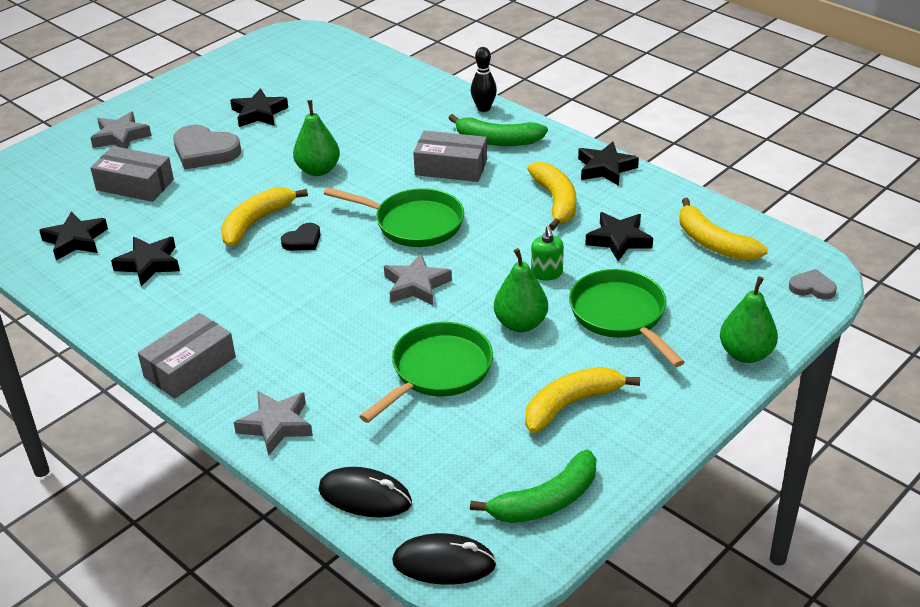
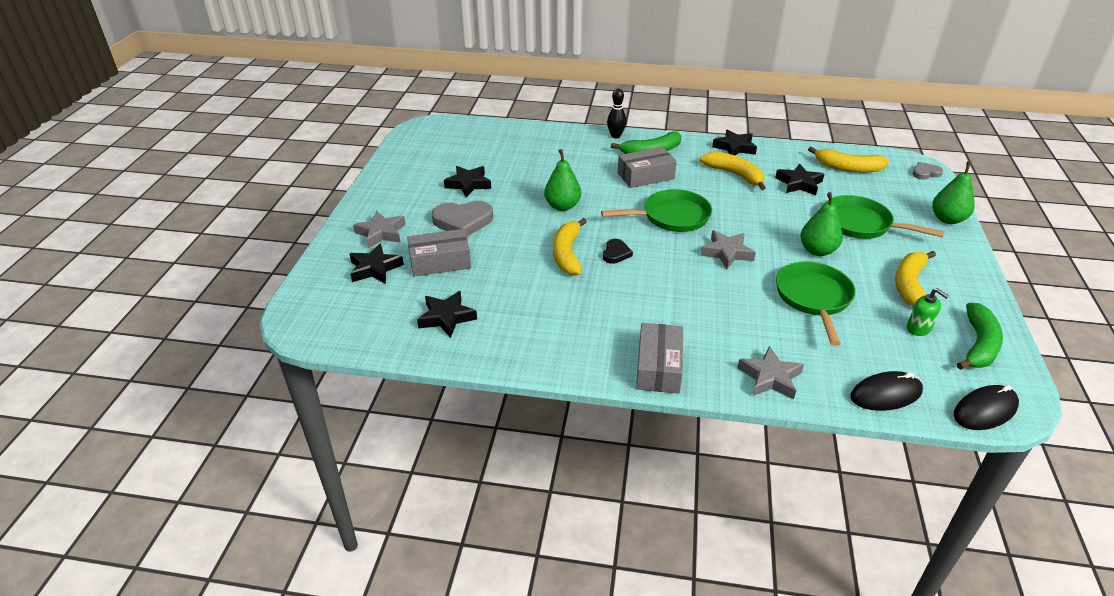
camera: 35 degrees left, 0 degrees up
(149, 264) = (528, 311): black star -> black star (375, 268)
(547, 273) = (789, 216): green soap dispenser -> green soap dispenser (918, 328)

